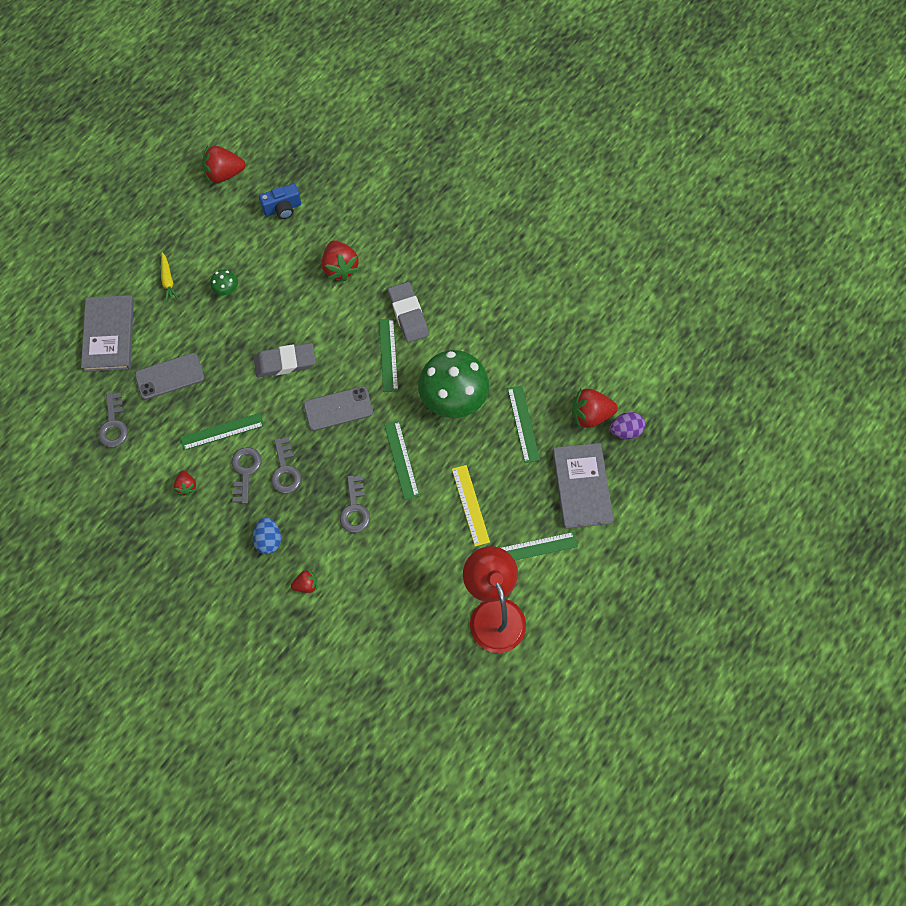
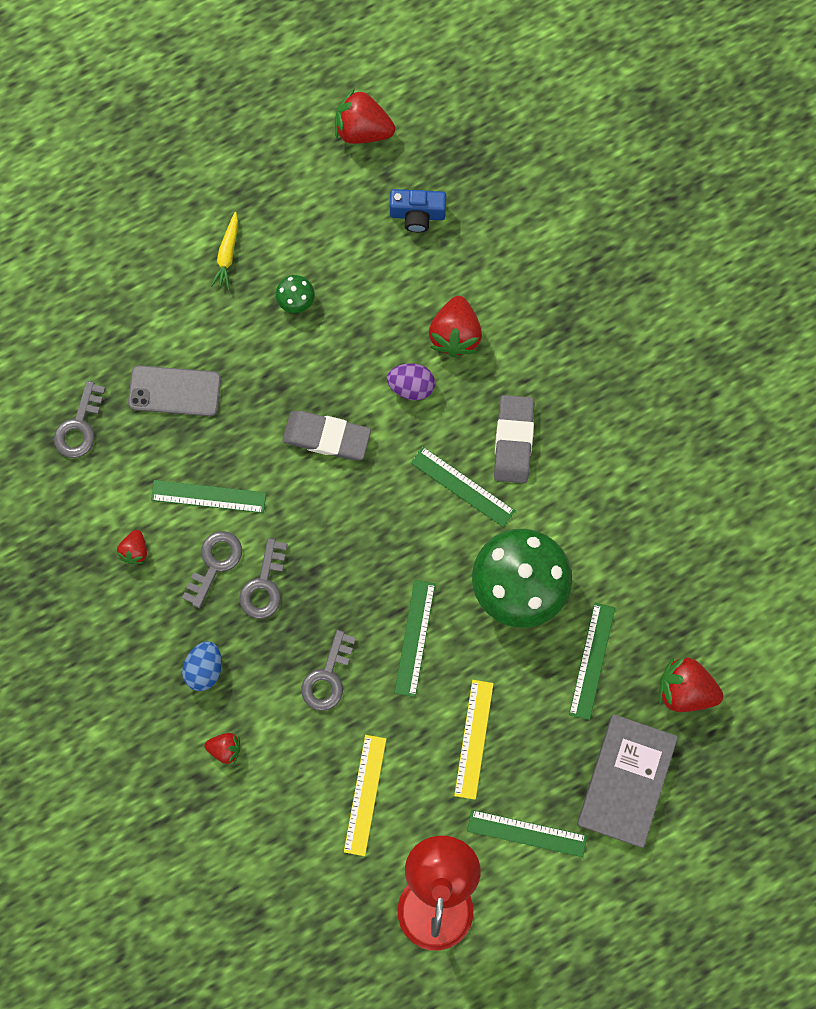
camera: 25 degrees right, 10 degrees up
(109, 335) = (123, 299): grey book -> none
(338, 408) = (366, 532): grey phone -> none
(388, 355) = (462, 486): green ruler -> green ruler turned 75 degrees counterclockwise
(415, 572) = (364, 795): none -> yellow ruler
(625, 431) = (720, 731): purple egg -> purple egg (411, 386)

